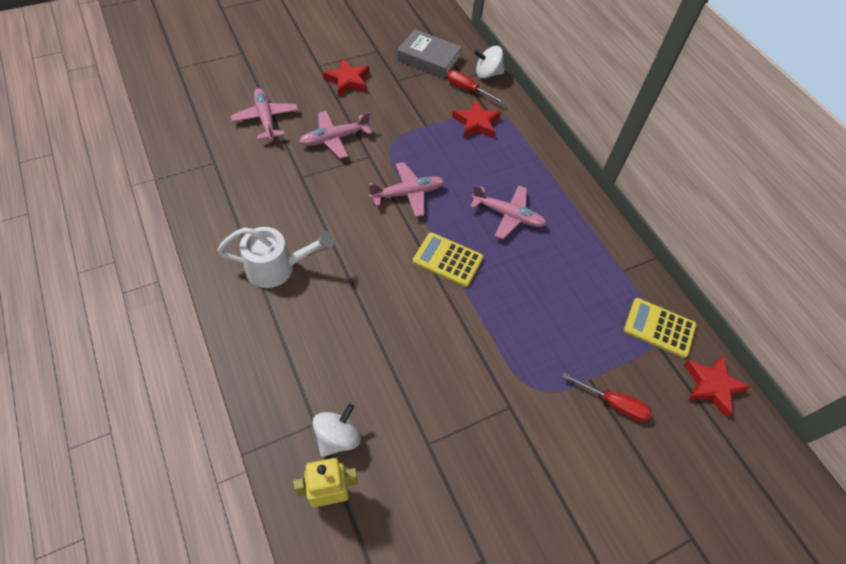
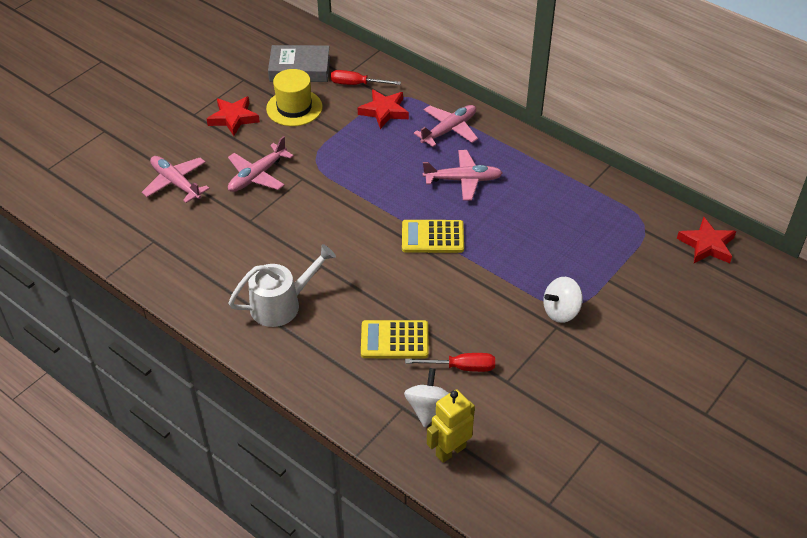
camera: 20 degrees left, 10 degrees down
(403, 91) = (294, 108): none -> yellow hat
(407, 194) = (360, 197): pink plane -> pink plane (449, 130)
(487, 74) = (366, 62): white spinning top -> white spinning top (561, 311)
(613, 403) = (637, 290): red screwdriver -> red screwdriver (461, 367)
(659, 328) = (642, 219): yellow calculator -> yellow calculator (394, 340)

